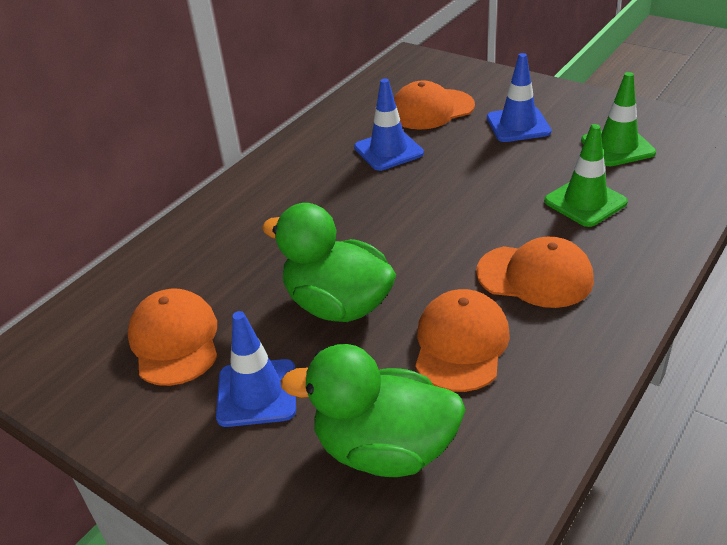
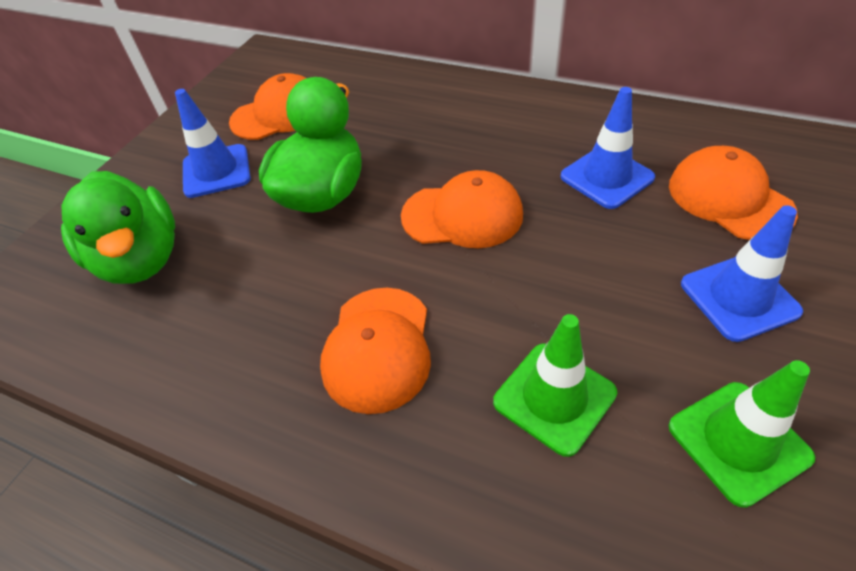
camera: 80 degrees right, 10 degrees up
(384, 449) = (141, 259): green duck -> green duck turned 150 degrees clockwise
(461, 344) = (264, 293): orange cap -> orange cap (462, 215)

